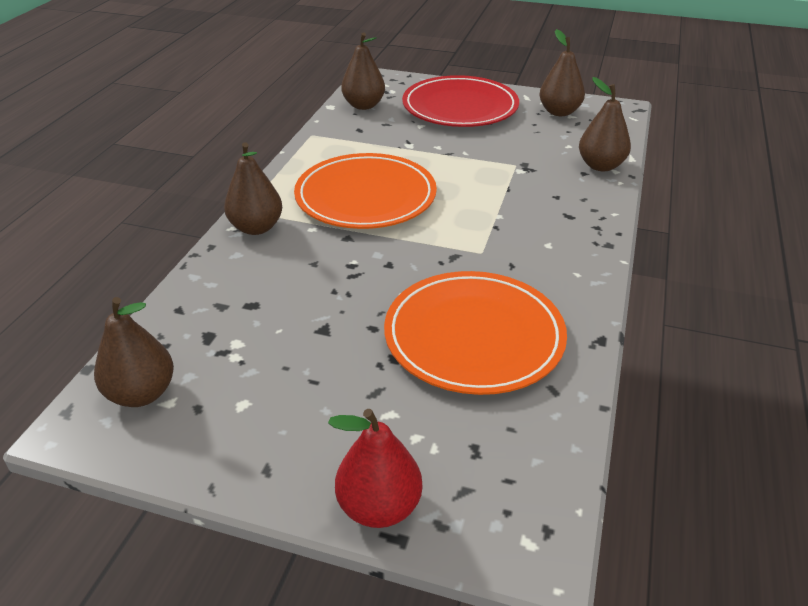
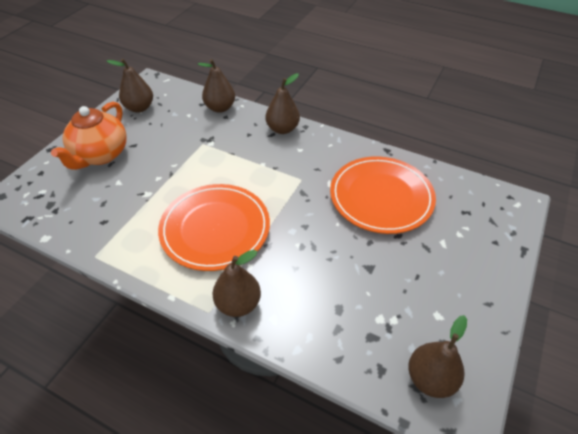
camera: 80 degrees left, 10 degrees up
(363, 105) = (59, 213): brown pear -> brown pear (282, 129)
(379, 507) = (507, 255): red pear -> none
(460, 107) = (100, 155): red plate -> orange teapot

